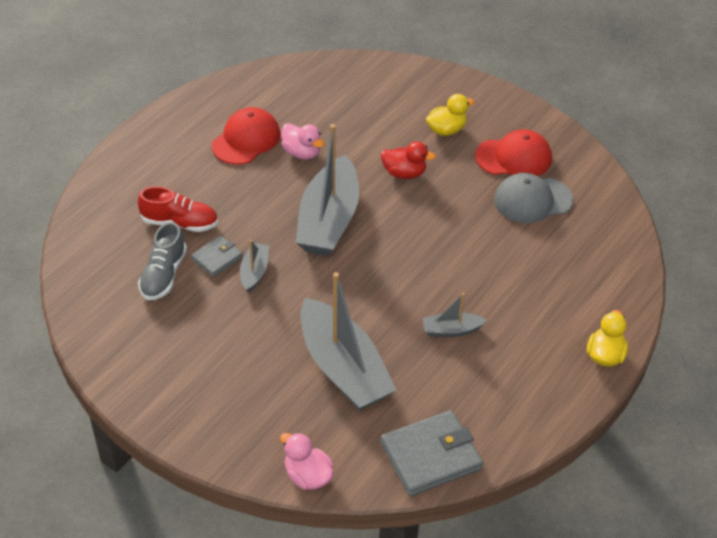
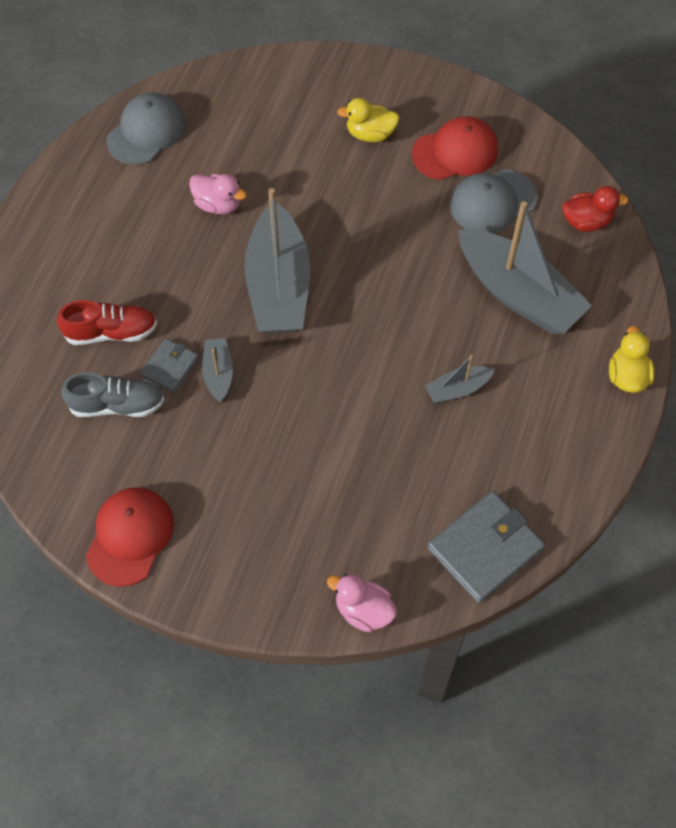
camera: 15 degrees left, 15 degrees up
(163, 275) = (117, 405): grey shoe -> grey shoe turned 90 degrees counterclockwise
(246, 139) = (148, 202): red cap -> red cap (130, 536)
(264, 91) = (146, 132): none -> grey cap
(343, 368) = (357, 468): grey boat -> grey boat (518, 294)
(404, 173) = (342, 202): red duck -> red duck (586, 222)
(446, 130) = (370, 134): yellow duck -> yellow duck turned 135 degrees counterclockwise

